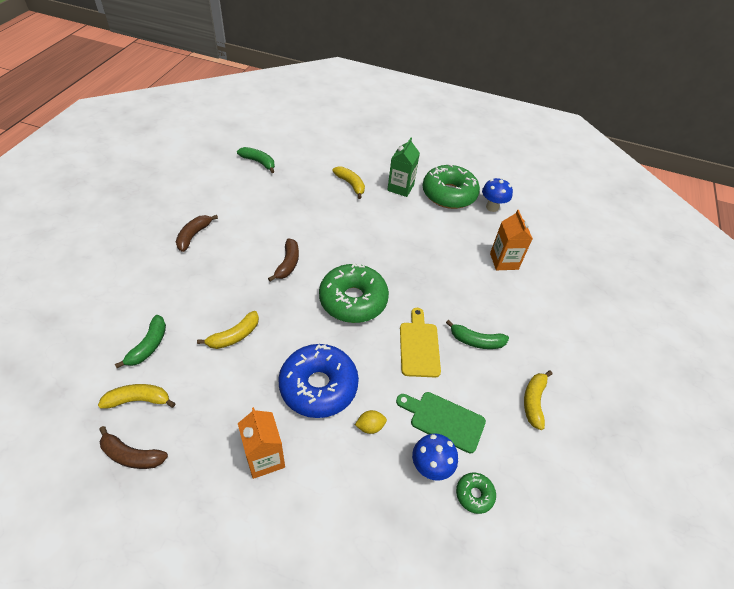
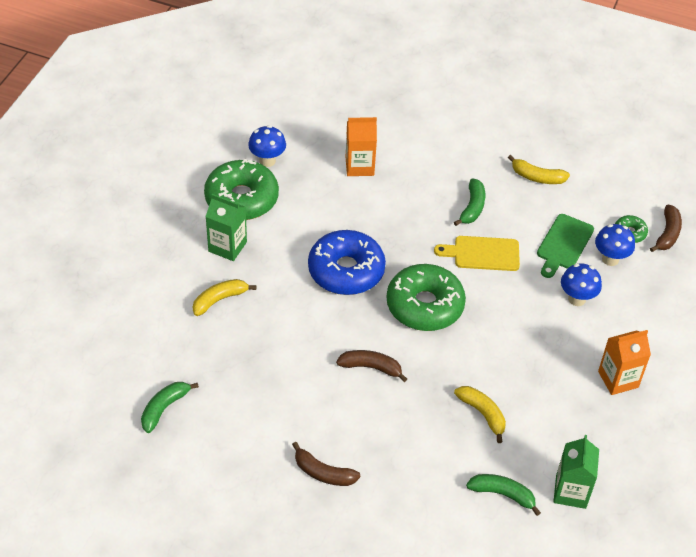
camera: 85 degrees left, 0 degrees up
(132, 455) = (630, 486): brown banana -> brown banana (667, 234)
(138, 400) = (571, 492): yellow banana -> green carton
(318, 386) = (538, 338): blue donut -> blue donut (346, 271)
(370, 426) = (577, 299): yellow lemon -> blue mushroom

